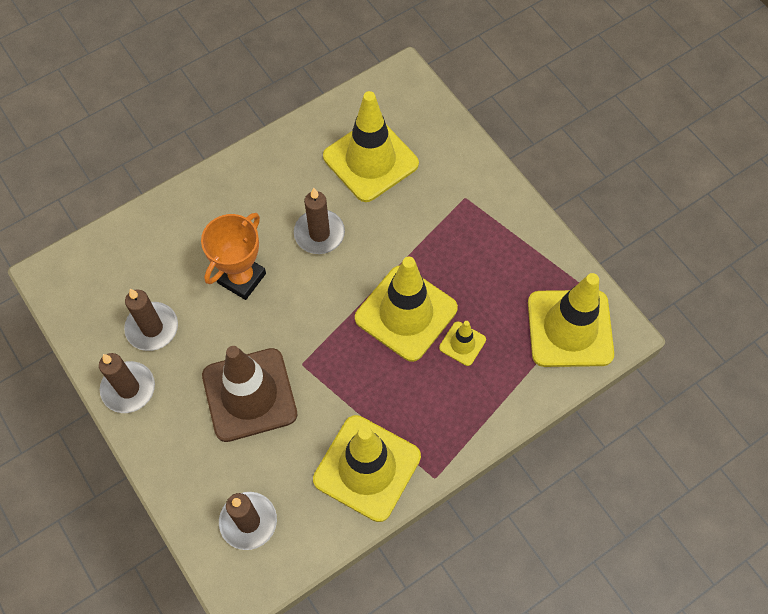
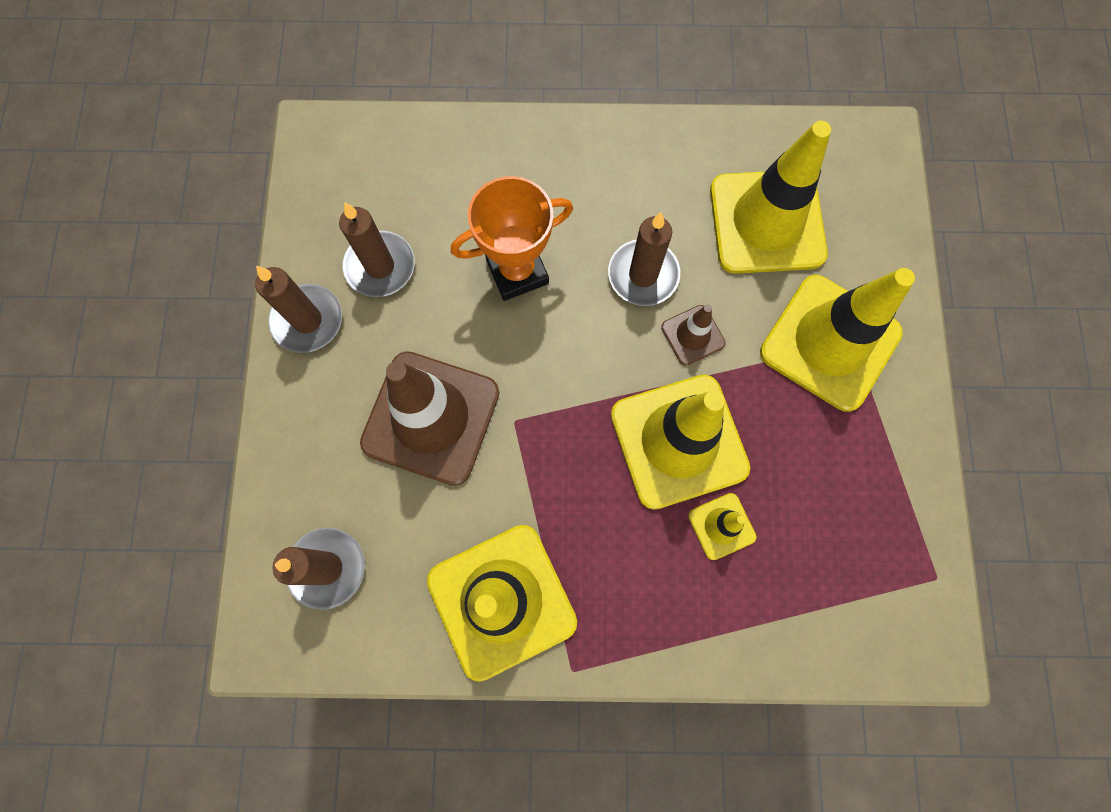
camera: 35 degrees right, 10 degrees up
(372, 249) = (693, 335): none -> brown traffic cone
(570, 328) = (872, 600): yellow traffic cone -> yellow traffic cone (830, 342)

